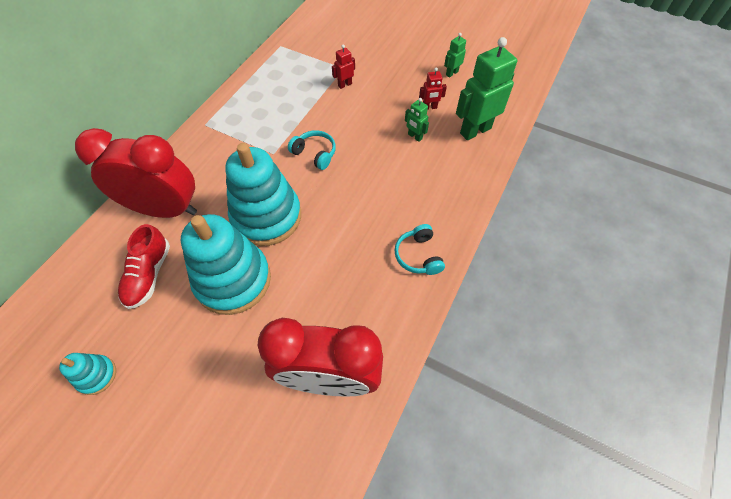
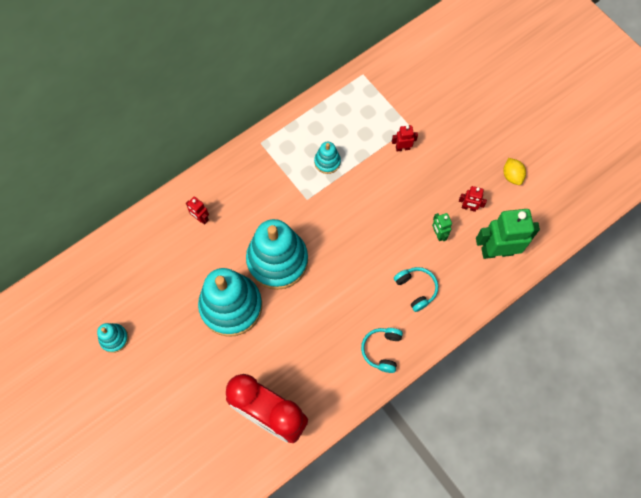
camera: 25 degrees right, 10 degrees up
(149, 275) = (171, 273): red shoe -> none
(165, 209) = (201, 218): red clock -> red robot
(279, 117) = (327, 162): none -> turquoise stacking toy
(315, 154) = (342, 215): turquoise headphones -> turquoise headphones (416, 289)
(451, 73) = (512, 176): green robot -> yellow lemon

